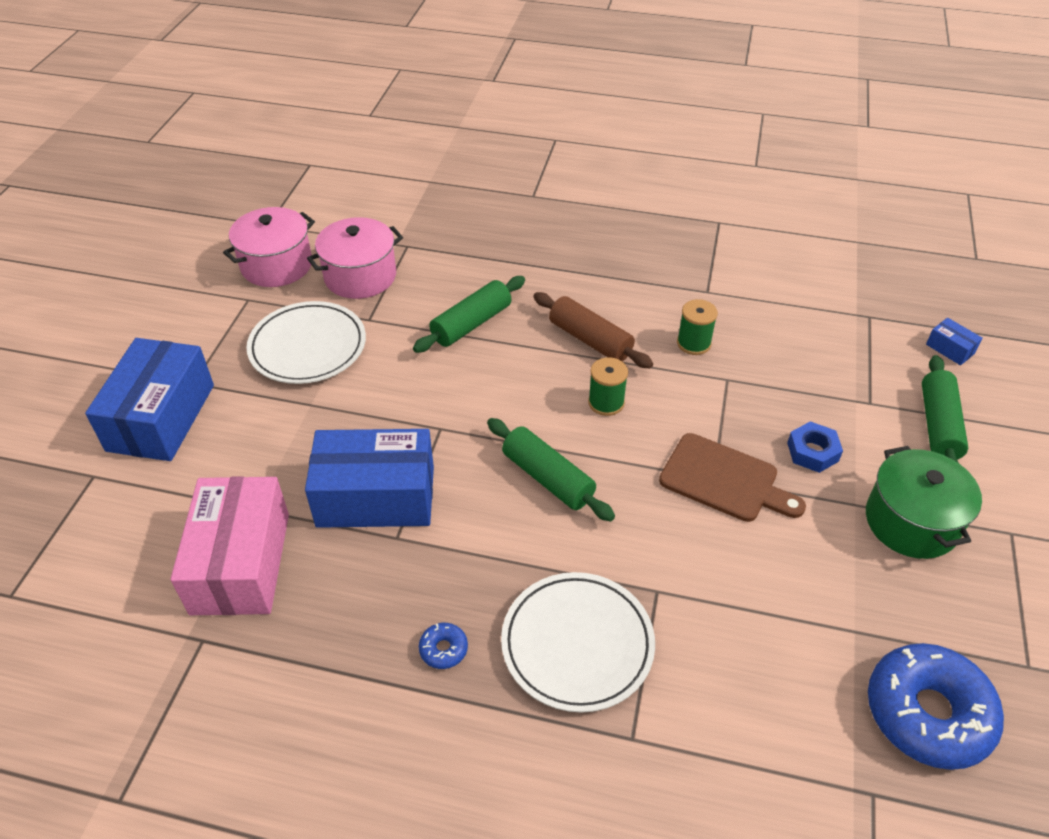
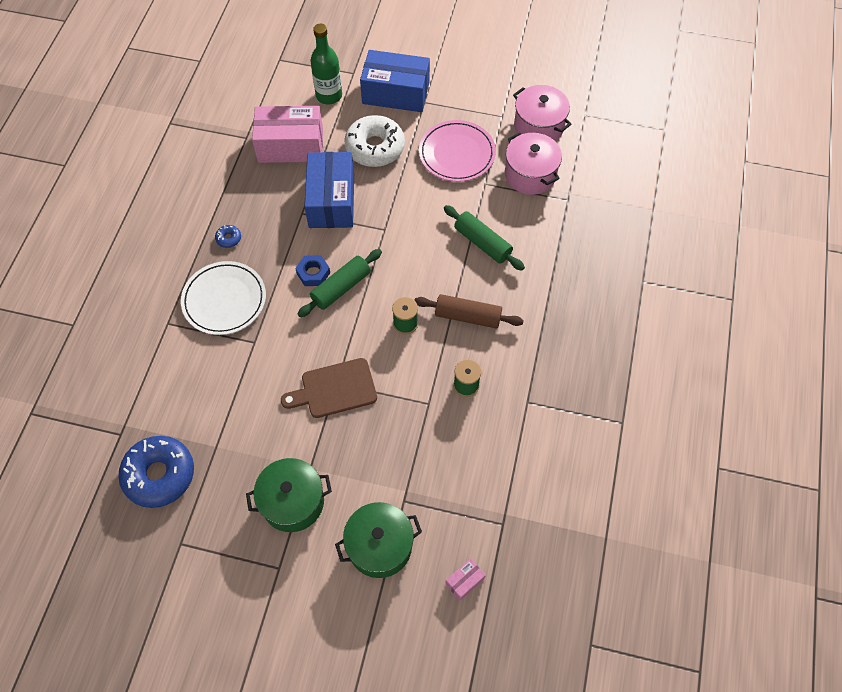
camera: 90 degrees right, 15 degrees up
(136, 509) = (329, 96): none -> green bottle
(274, 442) = (375, 147): none -> white donut
(308, 347) = (457, 154): white plate -> pink plate
(590, 340) = (468, 316): brown rolling pin -> brown rolling pin turned 60 degrees clockwise
(724, 480) = (335, 389): brown cutting board -> brown cutting board turned 45 degrees clockwise
(812, 452) = (357, 450): blue nut -> blue nut (313, 273)
(938, 425) = (380, 546): green rolling pin -> green pot
(950, 349) = (464, 581): blue box -> pink box

